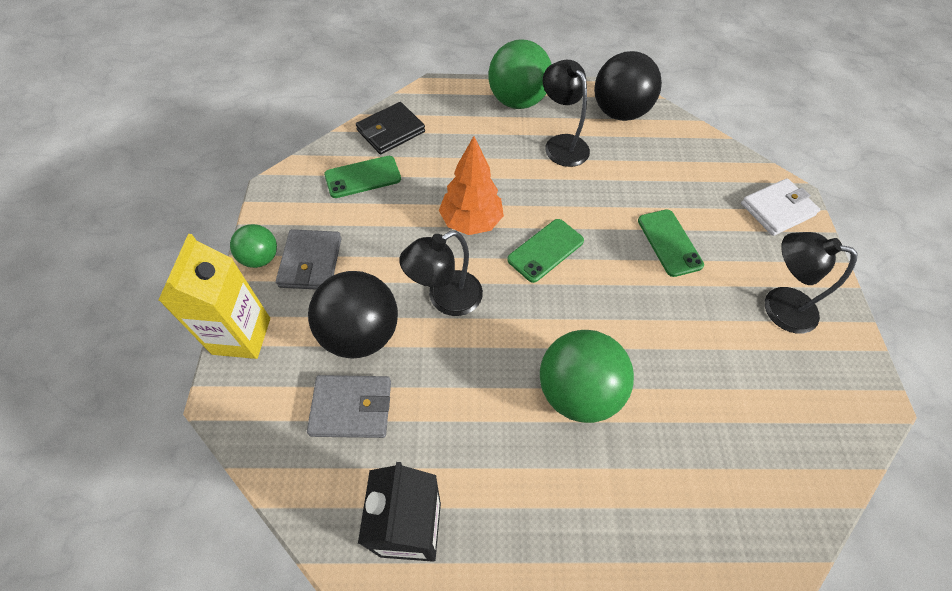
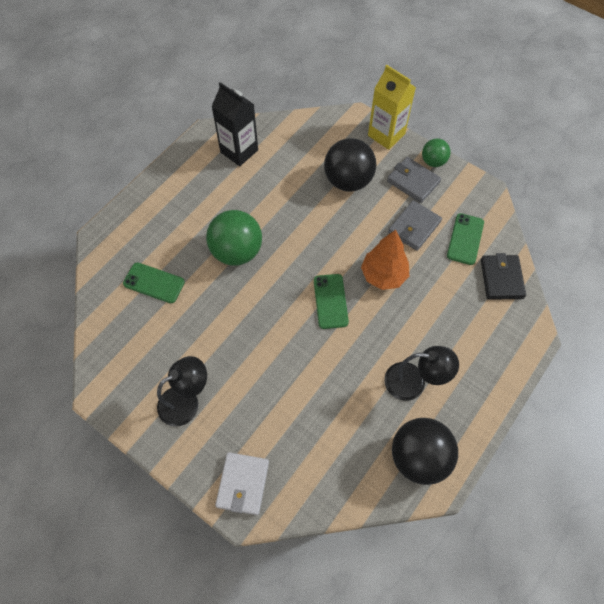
camera: 130 degrees right, 5 degrees up
(351, 408) = (310, 158): grey wallet -> grey wallet (414, 227)
(445, 299) = (338, 228): black lamp -> none
(517, 101) = (482, 386): green ball -> none
(669, 243) = (278, 379): green phone -> green phone (154, 283)

